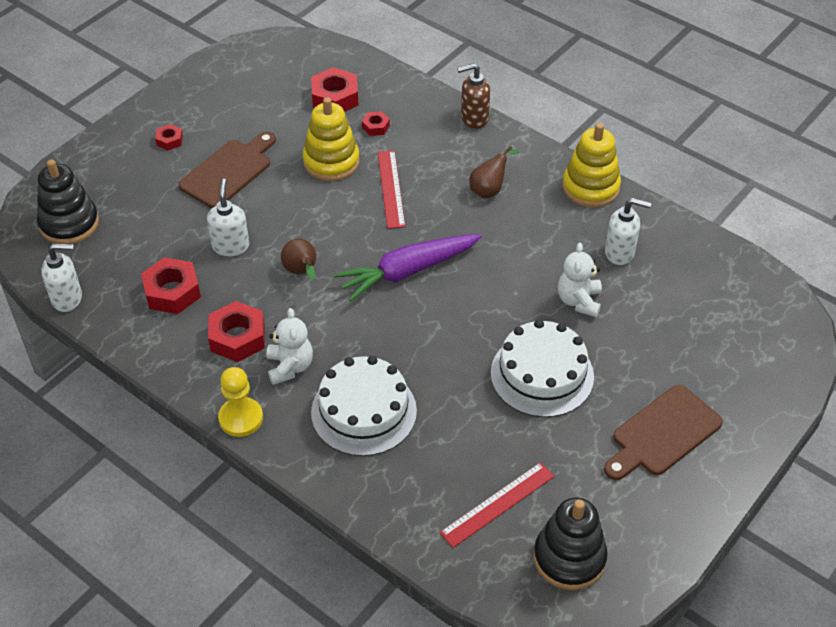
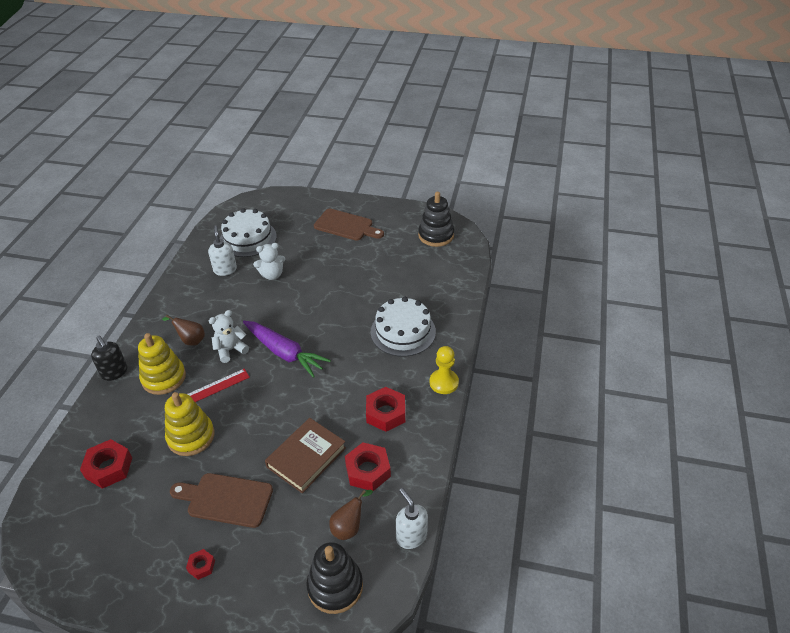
camera: 115 degrees left, 5 degrees down
(231, 246) = (306, 457): white soap dispenser -> brown book
(290, 367) = (392, 377): white teddy bear -> white teddy bear (230, 350)
(302, 272) = (311, 405): brown pear -> brown pear (349, 527)
(375, 127) = (140, 426): red nut -> none
(474, 118) = (114, 372): brown soap dispenser -> black soap dispenser
(497, 504) = (424, 265): red ruler -> none
(542, 375) = (334, 273): white cake -> white cake (248, 238)
(590, 187) = (171, 296): yellow stacking toy -> yellow stacking toy (164, 378)

